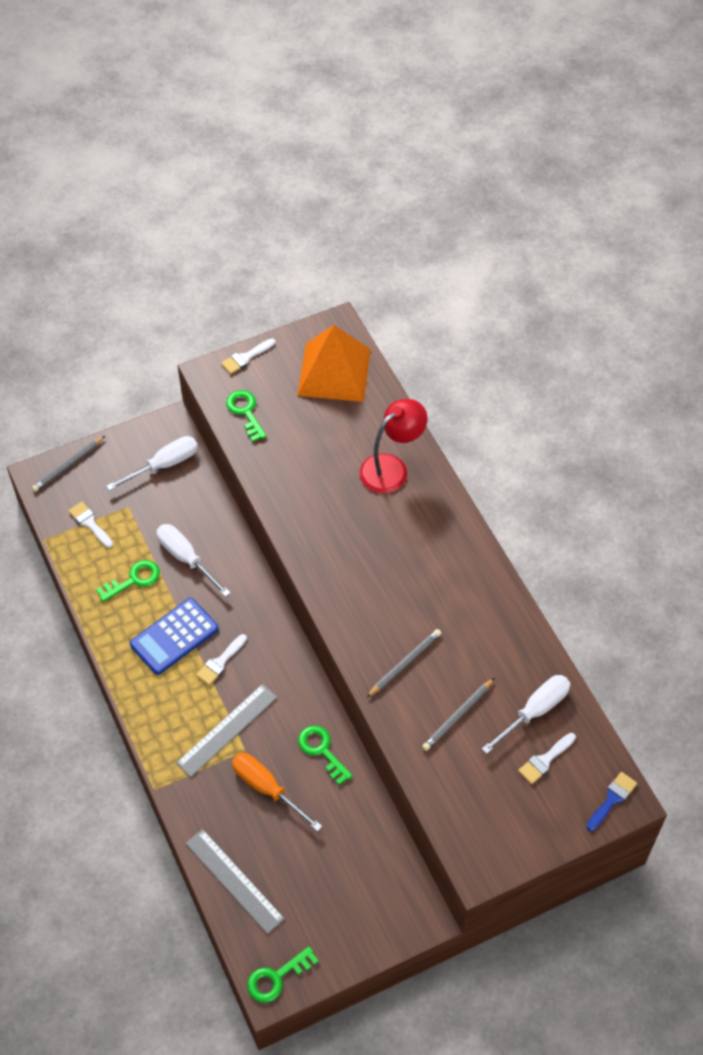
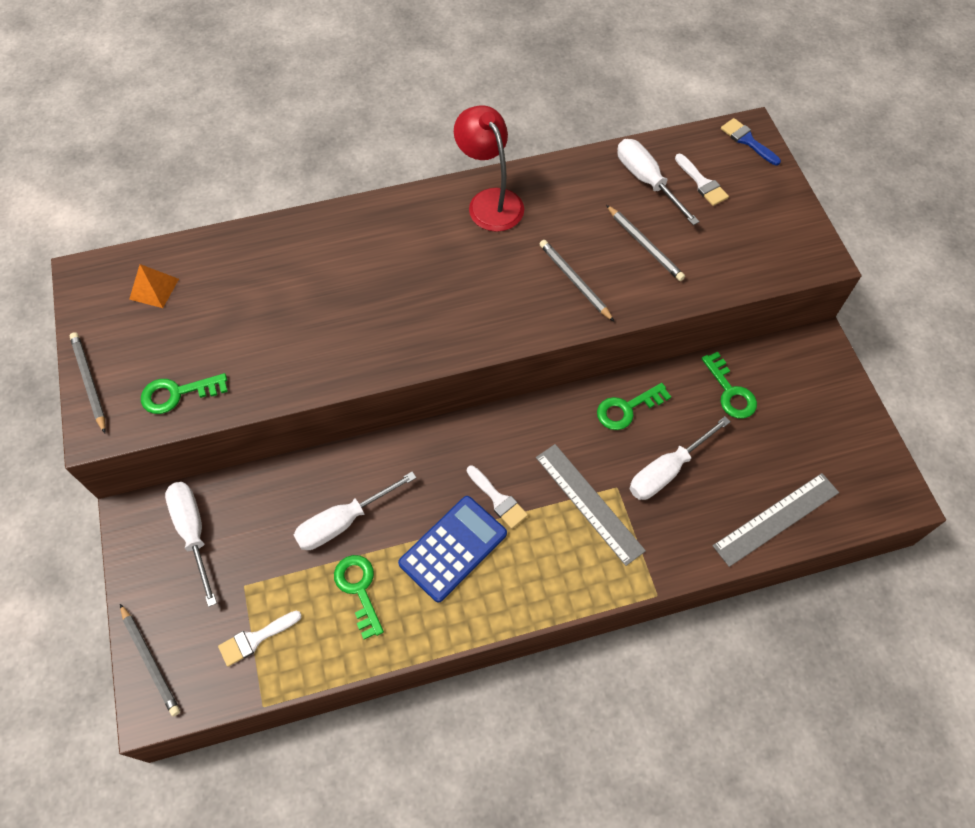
camera: 80 degrees left, 5 degrees up
(174, 636) = (453, 548): blue calculator -> blue calculator turned 105 degrees counterclockwise
(246, 357) = (89, 382): white brush -> grey pencil
(267, 788) = (667, 470): orange screwdriver -> white screwdriver
(276, 978) = (887, 490): green key -> green key (730, 392)
(334, 372) = (154, 289): orange pyramid -> orange pyramid, size x0.44
(391, 468) = (314, 253): red lamp -> red lamp (490, 201)

